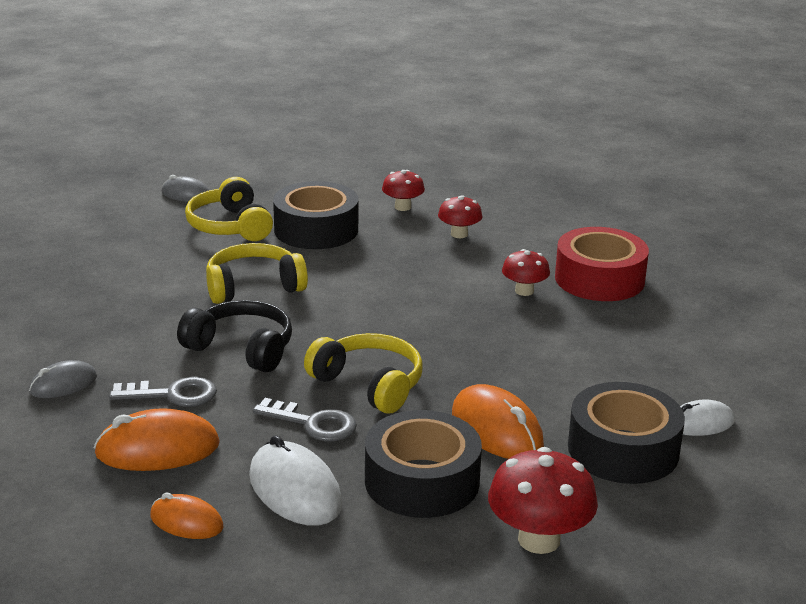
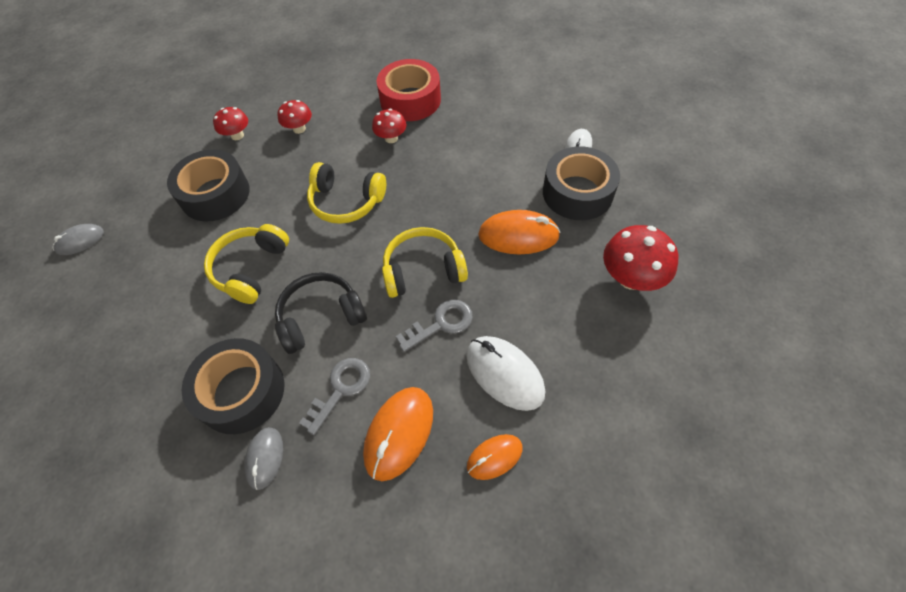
camera: 50 degrees left, 30 degrees up
(230, 226) = (156, 239): yellow headphones -> yellow headphones (346, 202)
(295, 490) = (504, 374): white mouse -> white mouse turned 45 degrees clockwise
(422, 481) = (541, 301): black tape -> black tape (241, 392)

